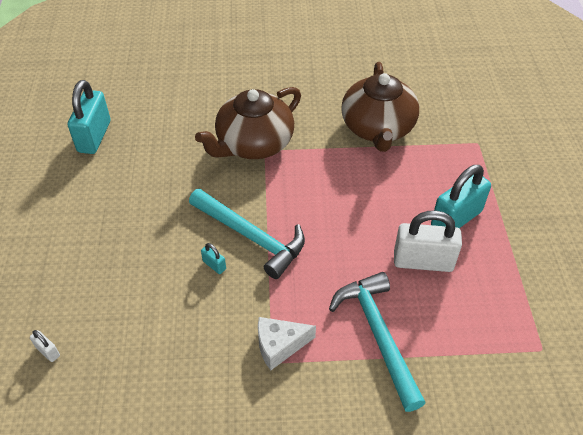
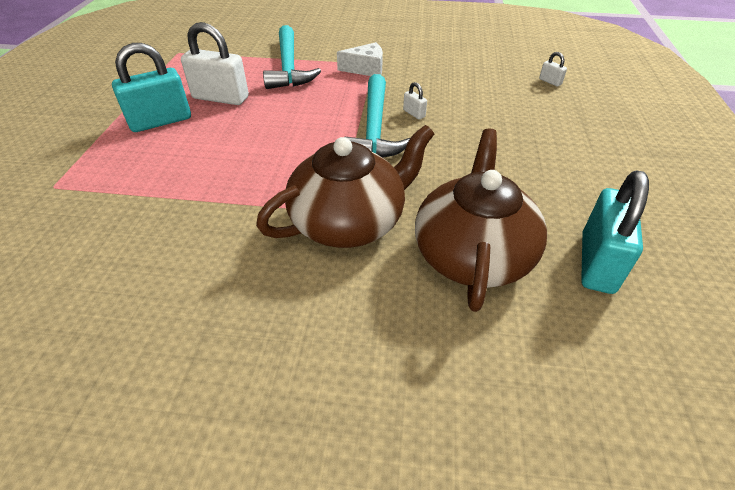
camera: 170 degrees left, 5 degrees down
(214, 265) = (414, 113): turquoise padlock -> white padlock
(251, 237) = (374, 129): turquoise hammer -> turquoise hammer turned 135 degrees counterclockwise
(378, 128) = (163, 221): brown teapot -> brown teapot (472, 254)

